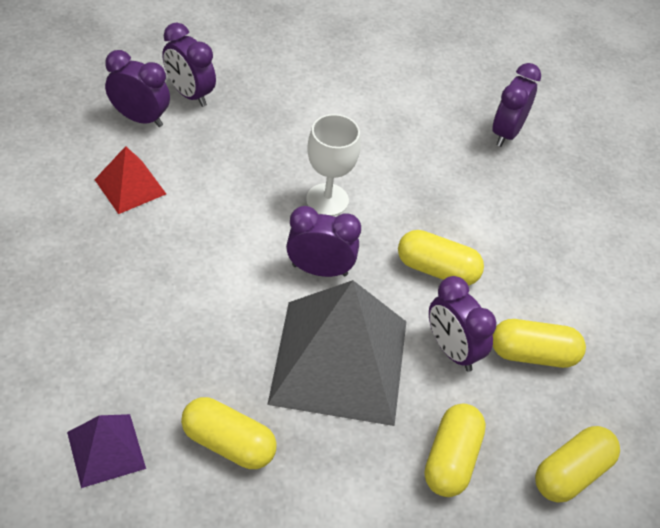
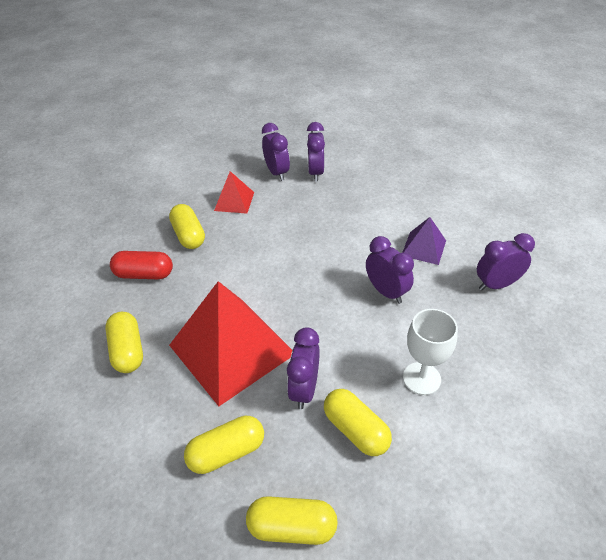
camera: 50 degrees right, 5 degrees down
(106, 450) = (76, 313): purple pyramid -> purple pyramid (423, 248)
(132, 347) = (144, 274): none -> red capsule
(320, 270) = (280, 294): purple clock -> purple clock (386, 292)
(327, 200) = (328, 261): white goblet -> white goblet (421, 378)
(339, 361) = (232, 349): grey pyramid -> red pyramid
(437, 269) = (350, 337): yellow capsule -> yellow capsule (189, 235)

